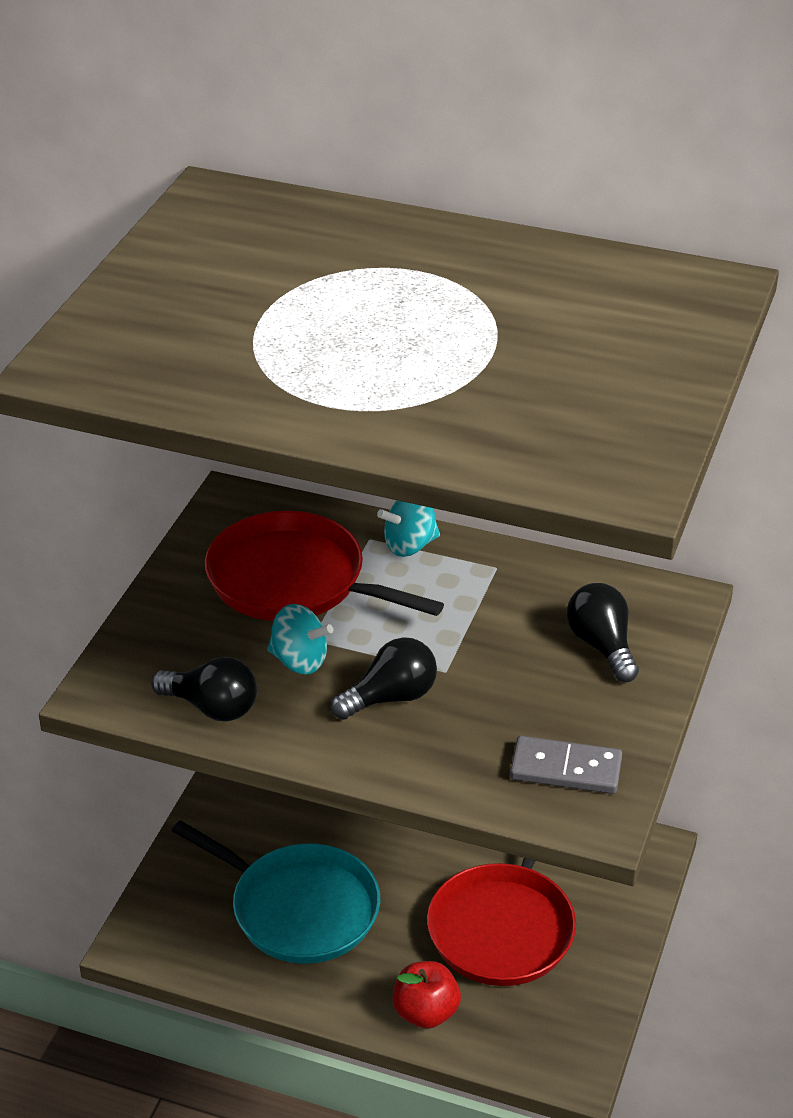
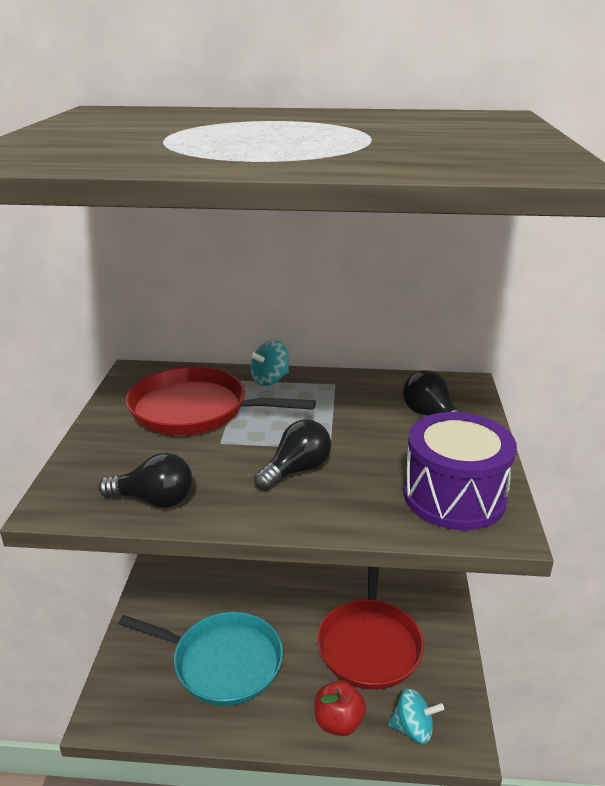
camera: 15 degrees left, 10 degrees down
(299, 661) = (216, 457): turquoise spinning top -> turquoise spinning top (413, 729)
(565, 769) = (454, 496): grey domino -> purple drum

